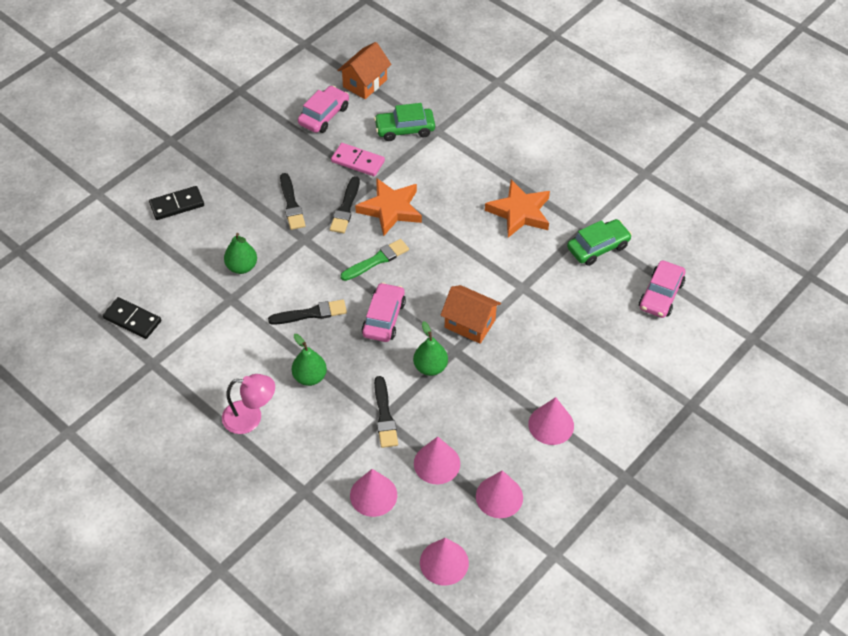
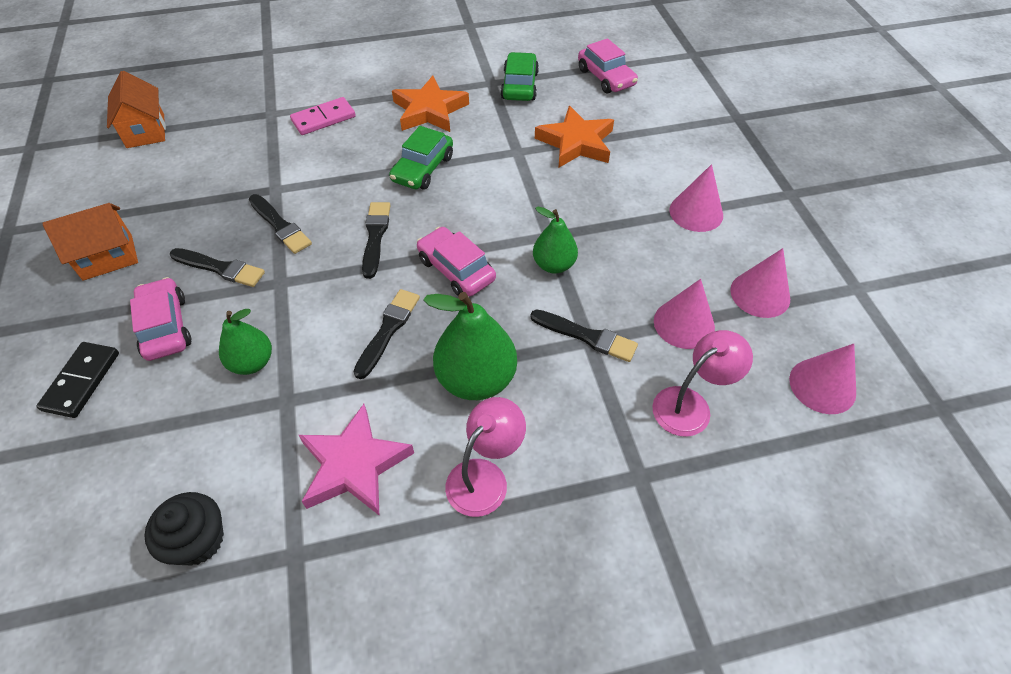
camera: 55 degrees left, 0 degrees up
(132, 319) = (198, 540): black domino -> black cupcake
(215, 355) = (354, 465): none -> pink star
(310, 377) = (476, 379): green pear -> green pear, size x1.62
(324, 115) = (141, 180): pink car -> pink car (165, 327)
(358, 161) = (233, 186): pink domino -> pink domino (323, 119)
(373, 495) = (690, 405): pink cone -> pink lamp
(377, 260) = (375, 236): green brush -> black brush
(391, 209) = (323, 192): orange star -> orange star (576, 143)
(405, 129) = (240, 133): green car -> green car (423, 169)
(470, 324) = (526, 208): orange house -> orange house (108, 257)

